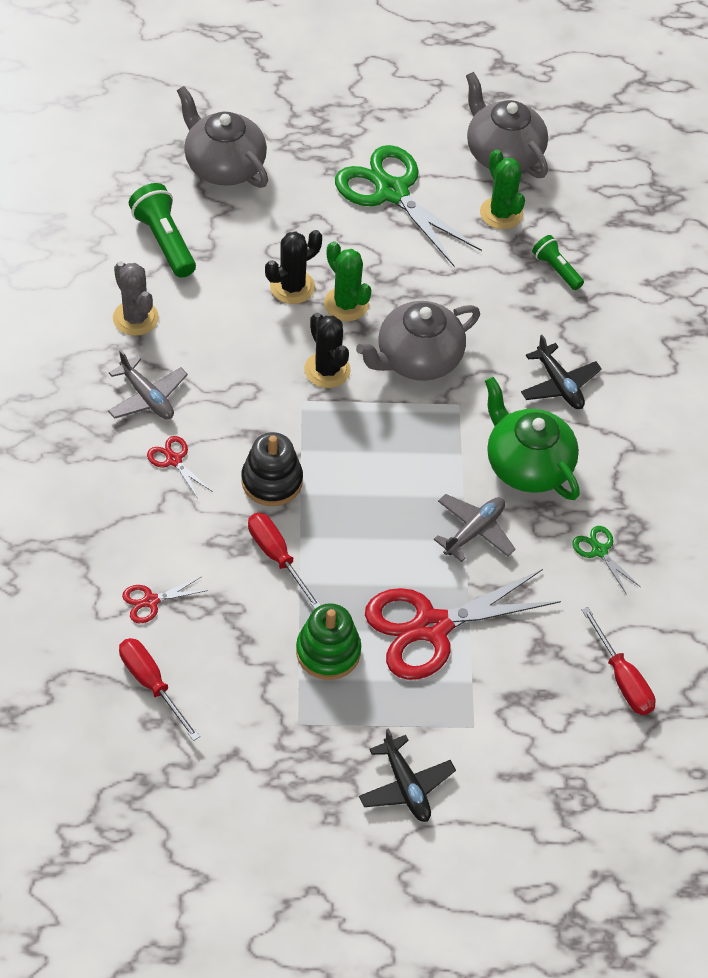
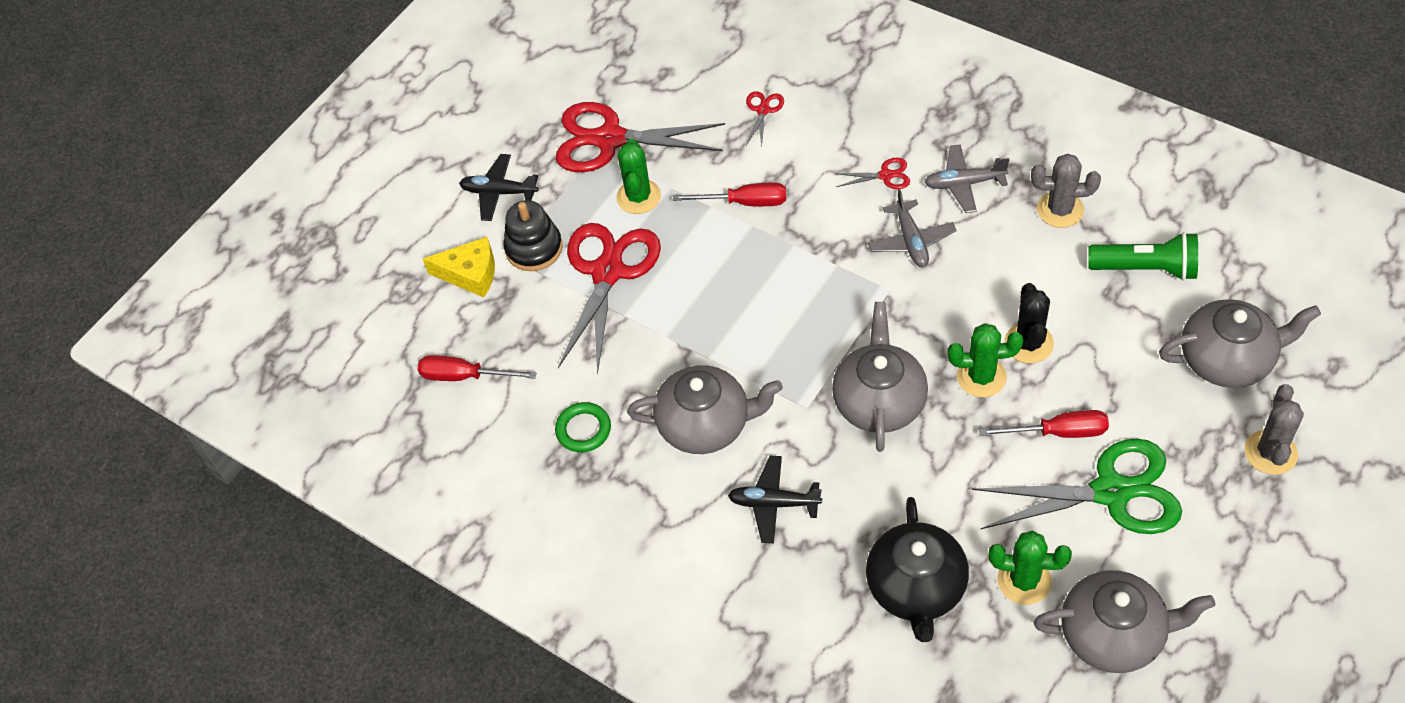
camera: 135 degrees right, 0 degrees up
(151, 684) = (694, 84): red screwdriver -> red screwdriver (1058, 432)
(272, 481) = (819, 231): black stacking toy -> black stacking toy (534, 248)
(273, 721) = (610, 139): none -> red scissors
(292, 119) = (1270, 452): none -> grey cactus
(327, 370) = (912, 324): black cactus -> none
(328, 651) = (638, 197): green stacking toy -> green cactus
(474, 531) = (670, 347): grey plane -> grey plane (911, 241)
(516, 747) = (470, 274): none -> yellow cheese
(527, 465) = (706, 425): green teapot -> grey teapot
(556, 269) = (916, 588): green flashlight -> black teapot
(599, 551) = (583, 429): green scissors -> green ring

